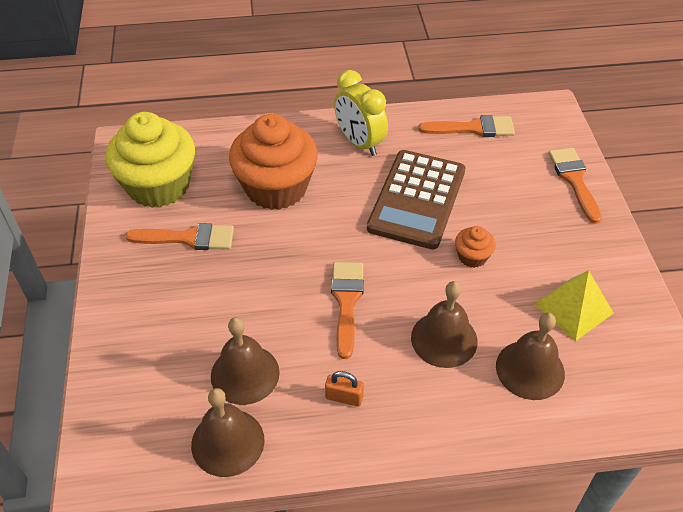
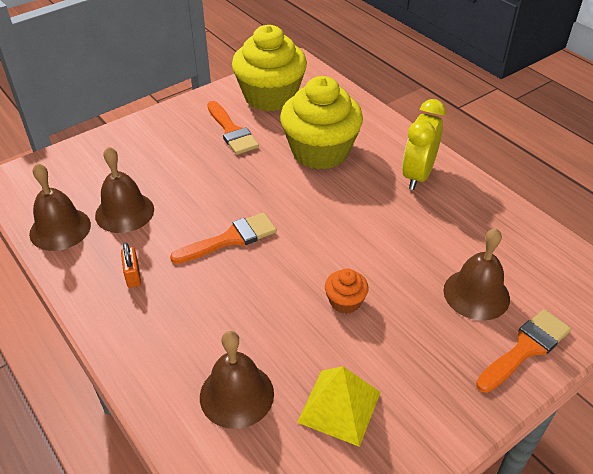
camera: 60 degrees right, 5 degrees down
(276, 188) = (320, 151): orange cupcake -> yellow cupcake
(417, 199) = (383, 237): brown calculator -> none
(444, 339) = (232, 317): brown bell -> brown bell (476, 294)
(473, 128) = (517, 241): orange brush -> none

